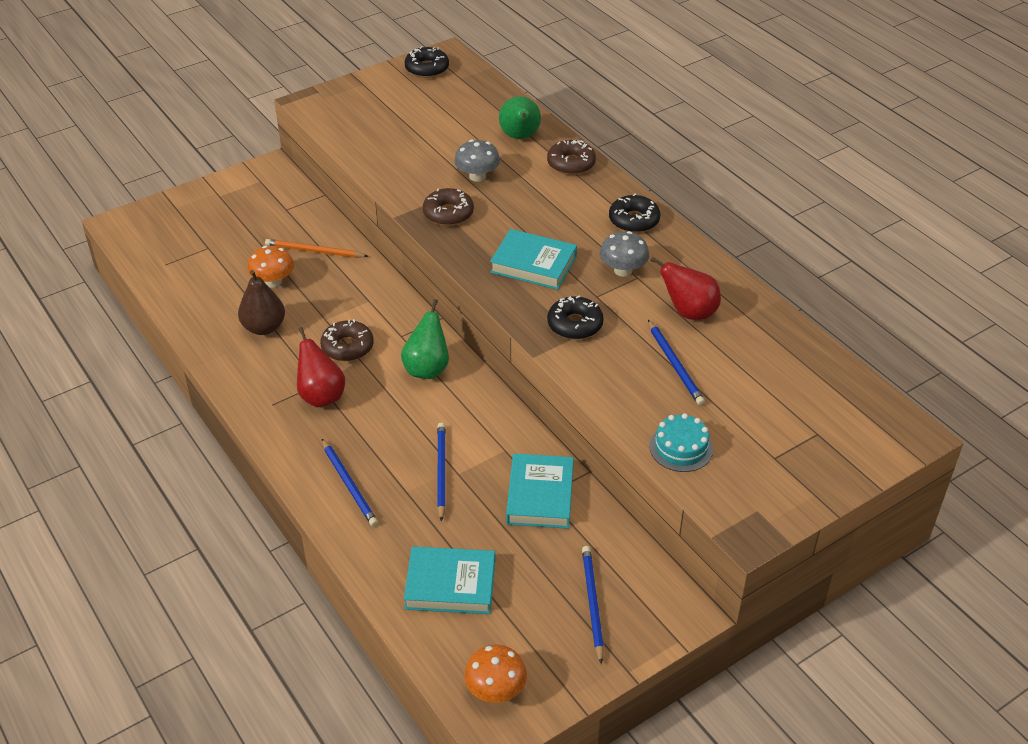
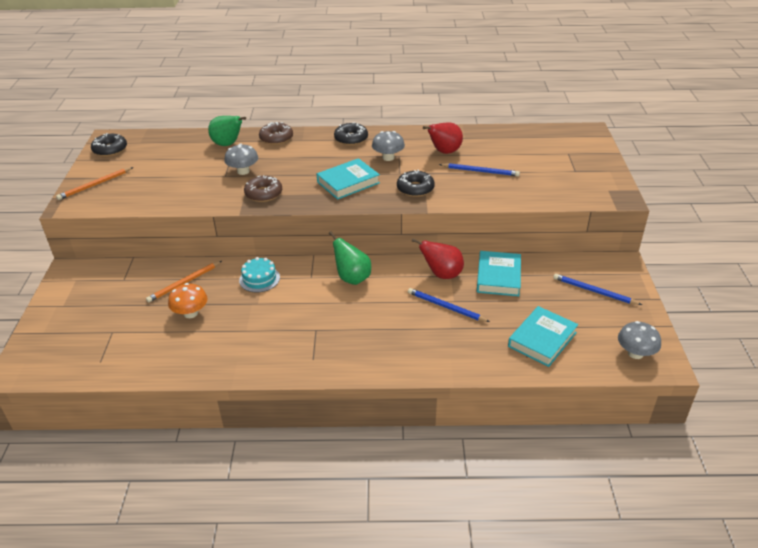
camera: 55 degrees left, 5 degrees down
(264, 327) = (232, 335): brown pear -> none
(321, 396) = (329, 333): red pear -> red pear (442, 274)
(347, 347) = (295, 303): brown donut -> none
(349, 485) = (423, 351): blue pencil -> none
(356, 97) = (95, 185): none -> orange pencil
(495, 690) = (635, 353): orange mushroom -> grey mushroom
(540, 495) = (498, 277): turquoise book -> turquoise book turned 60 degrees clockwise
(681, 448) = (545, 194): turquoise cake -> turquoise cake (259, 279)

